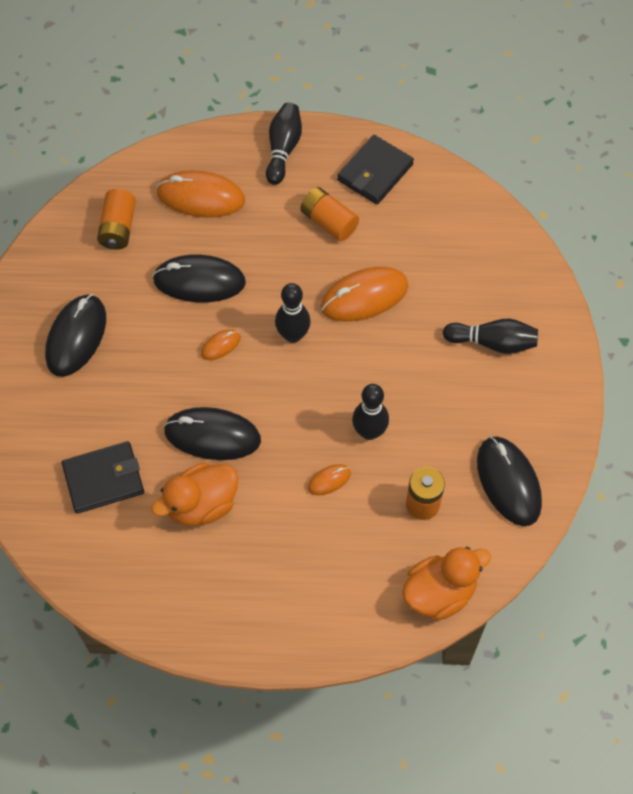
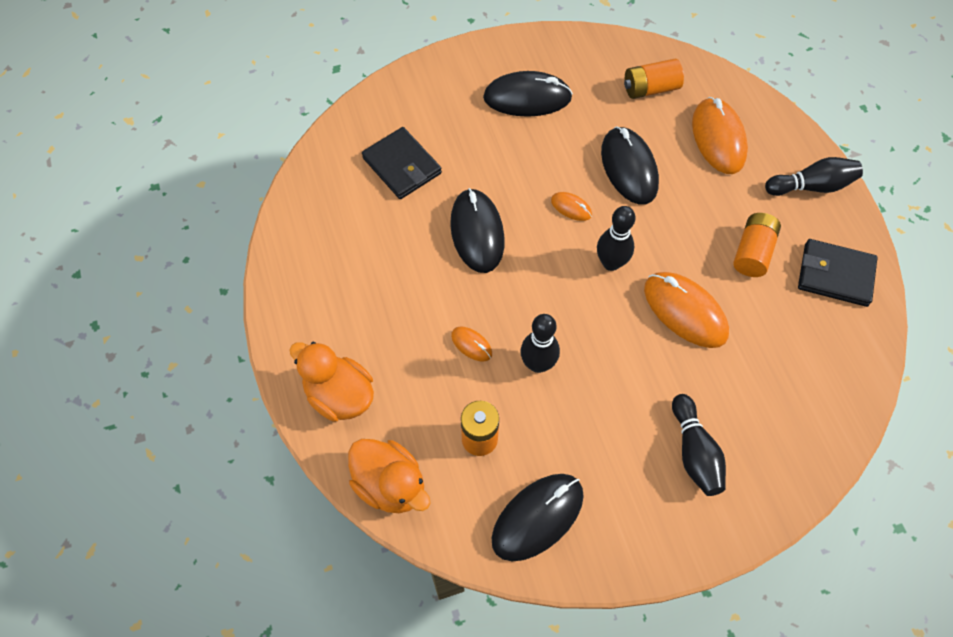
camera: 70 degrees right, 0 degrees up
(201, 505) = (406, 247): orange duck -> orange duck (339, 395)

